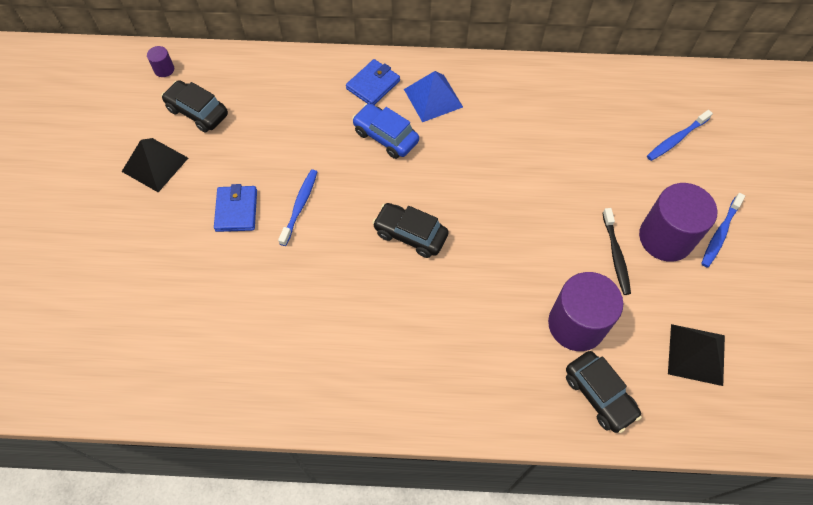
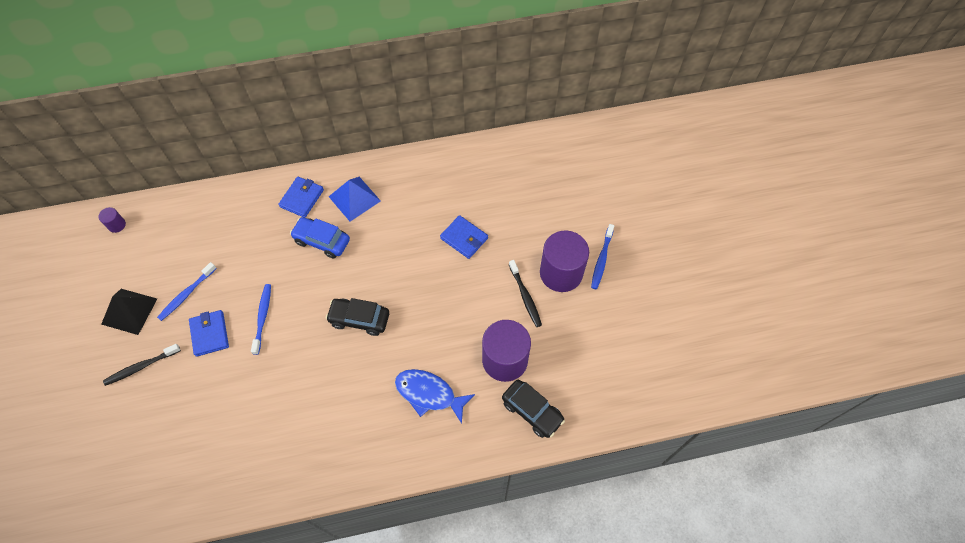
camera: 15 degrees left, 0 degrees up
(153, 228) = (141, 367): none -> black toothbrush
(197, 112) = (155, 256): black car -> none
(475, 341) = (429, 394): none -> blue fish
(553, 170) = (464, 238): none -> blue wallet
(676, 139) = (555, 189): blue toothbrush -> blue toothbrush (186, 294)
(696, 354) = (599, 360): black pyramid -> none

